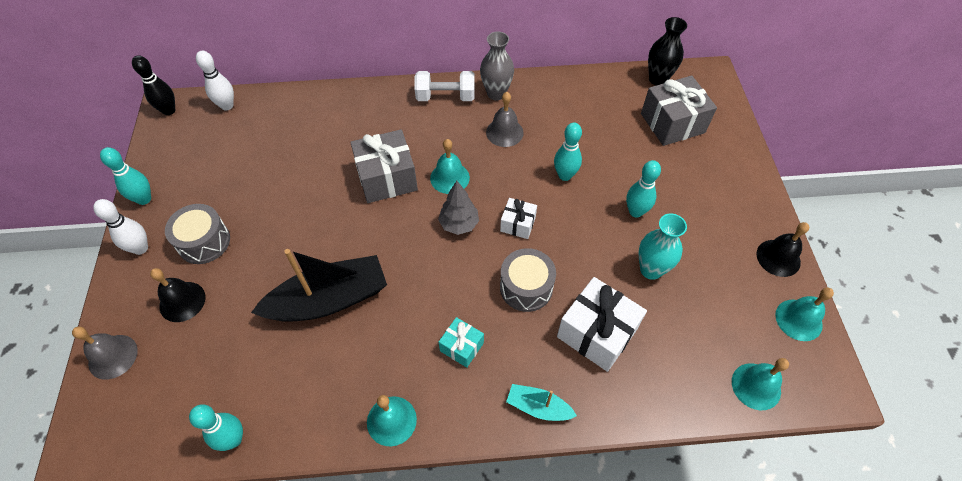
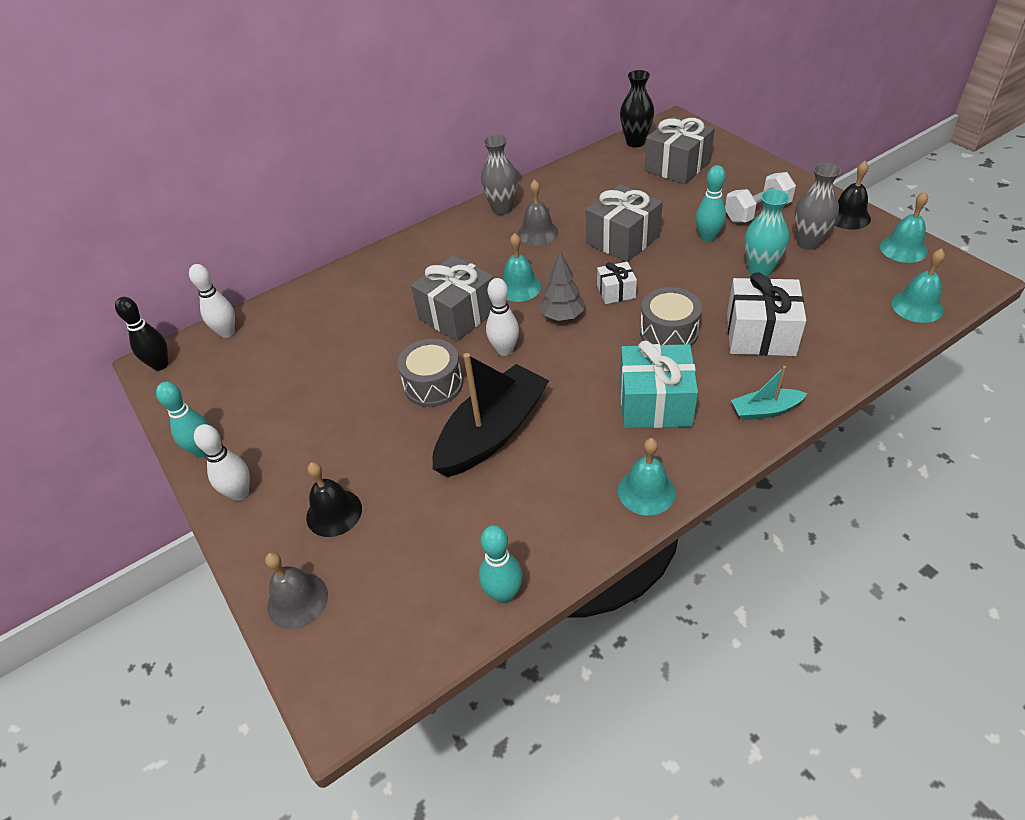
camera: 25 degrees left, 10 degrees down
(204, 242) = (310, 452): grey drum -> grey drum (433, 385)
(393, 231) = (504, 350): none -> white bowling pin
(445, 97) = (456, 231): white dumbbell -> white dumbbell (757, 212)
(461, 347) = (655, 403): turquoise gift -> turquoise gift, size x1.85
(565, 175) = (622, 239): turquoise bowling pin -> grey gift
(717, 265) = (808, 243): none -> grey vase

